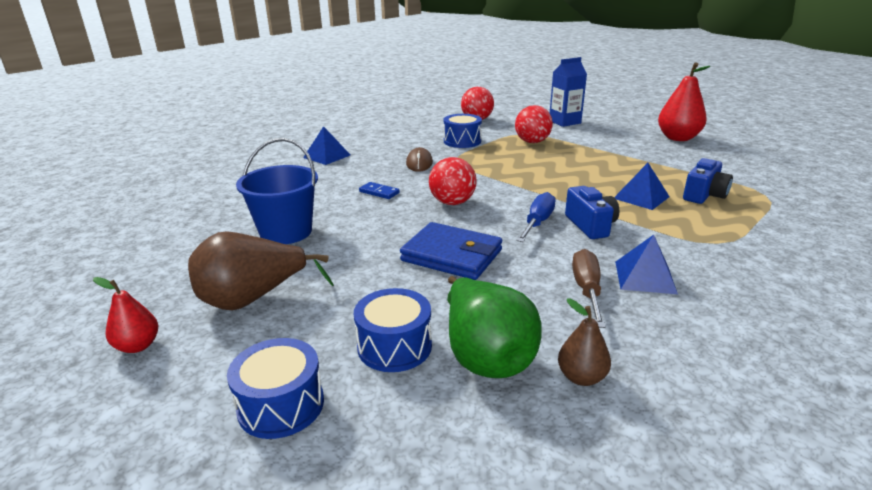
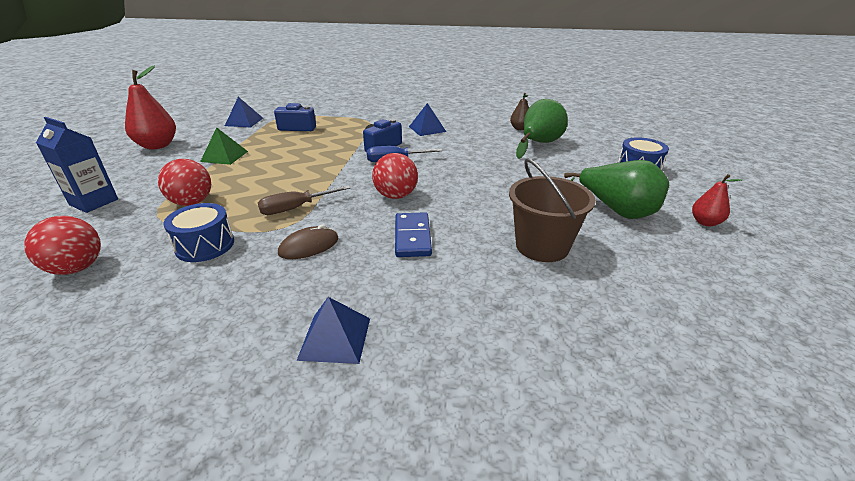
camera: 125 degrees left, 5 degrees up
(253, 299) = (616, 211): brown pear -> green pear
(286, 232) = (542, 246): blue bucket -> brown bucket
(379, 192) = (412, 237): blue domino -> blue domino, size x1.60
(394, 346) = (568, 161): blue drum -> none
(452, 255) = (474, 172): blue wallet -> none
(586, 289) = (457, 137): brown screwdriver -> brown screwdriver (295, 208)
(626, 156) = (224, 156): none -> green pyramid
(641, 197) = (318, 141): blue pyramid -> blue pyramid (244, 122)

